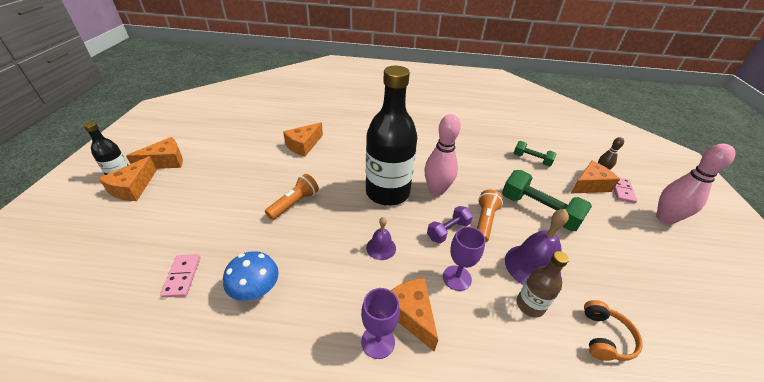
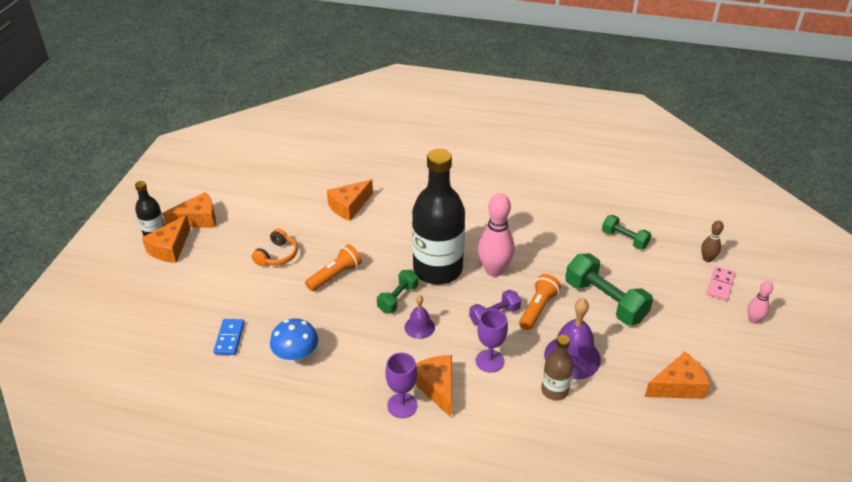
camera: 10 degrees right, 0 degrees up
(182, 276) = (229, 338): pink domino -> blue domino
(356, 221) = (398, 298): none -> green dumbbell
(589, 185) = (682, 275): orange cheese -> orange cheese (678, 386)
(604, 337) = (616, 422): orange headphones -> orange headphones (277, 255)
(665, 218) = (753, 320): pink bowling pin -> pink bowling pin, size x0.52

